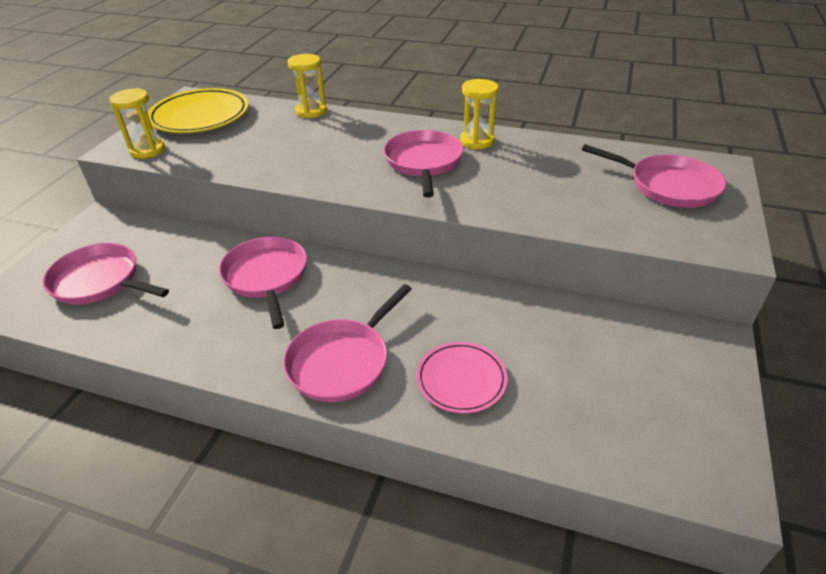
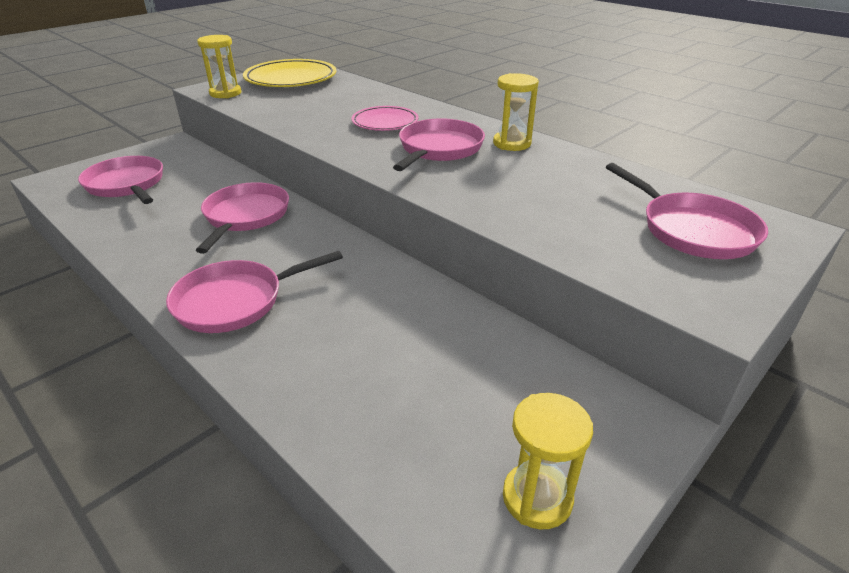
camera: 25 degrees right, 5 degrees down
(311, 111) = (383, 92): yellow hourglass -> yellow hourglass (537, 498)
(461, 380) = (322, 355): pink plate -> pink plate (385, 122)

